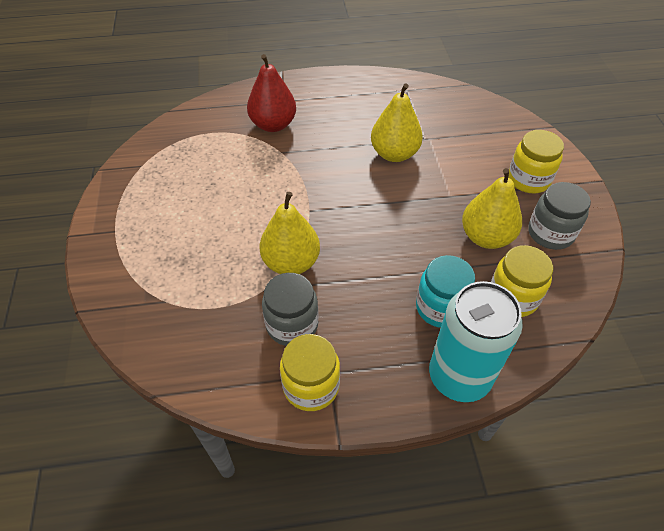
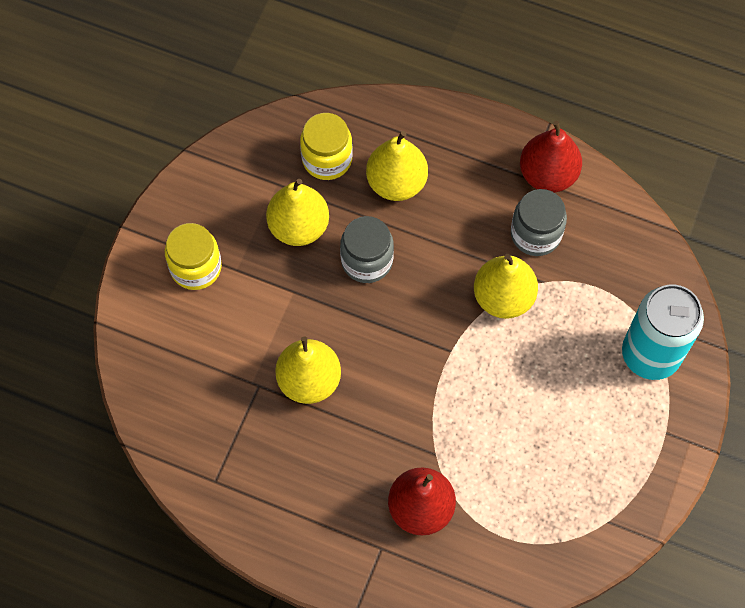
camera: 150 degrees left, 15 degrees up
(311, 386) = (548, 174): yellow jar -> red pear
(440, 307) = (396, 183): turquoise jar -> yellow pear
(459, 376) = (425, 122): turquoise can -> turquoise can (650, 354)
(550, 233) = (234, 198): grey jar -> grey jar (367, 261)

